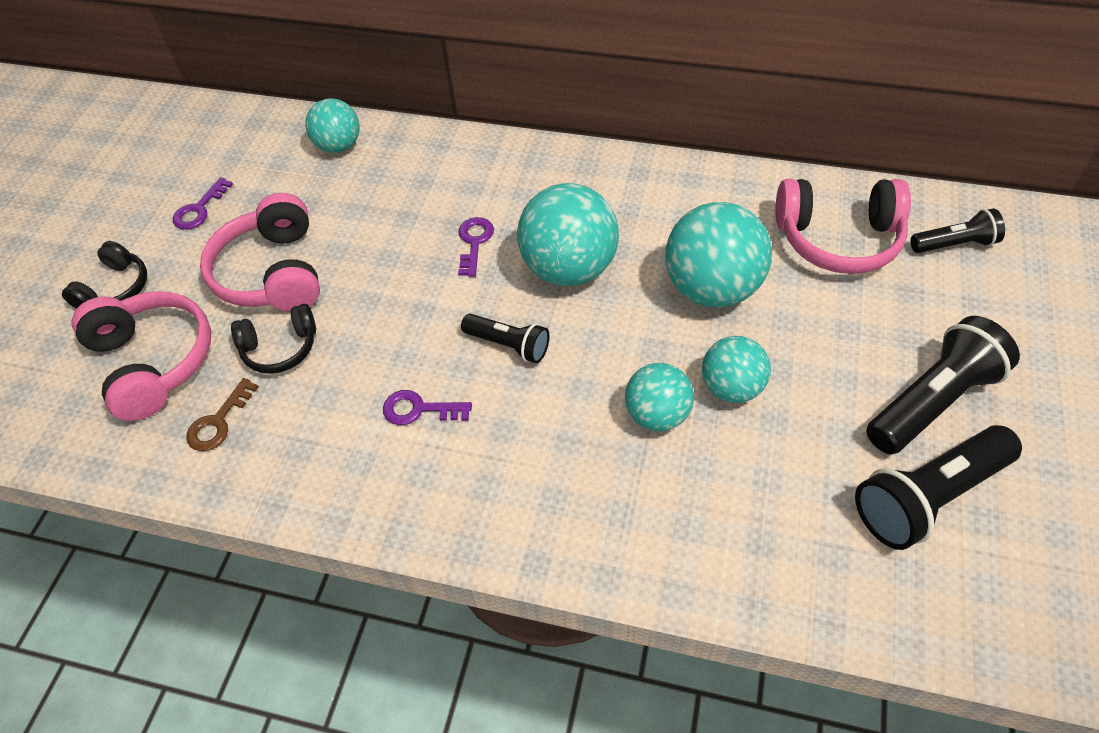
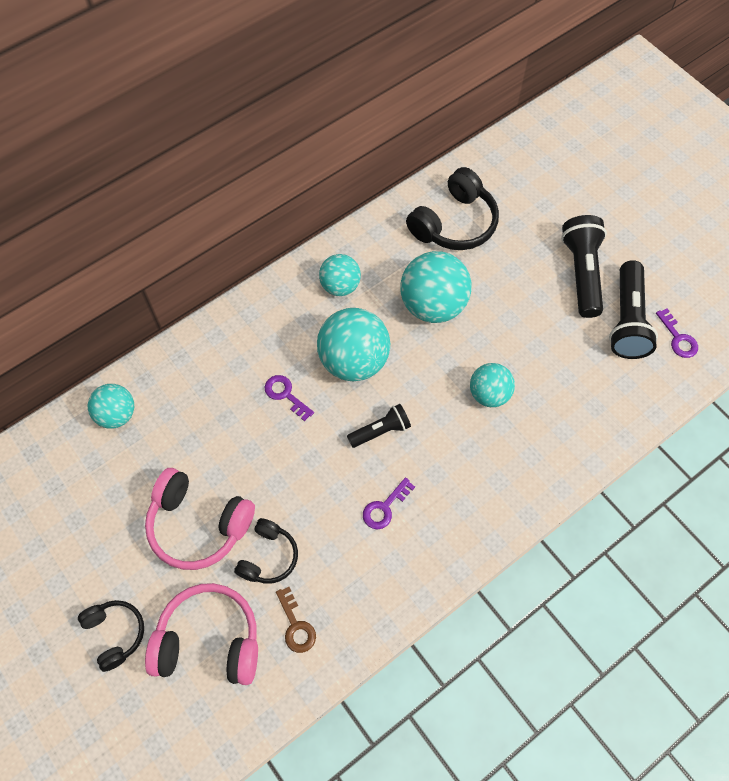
camera: 55 degrees left, 10 degrees up
(199, 209) = (89, 538): purple key -> purple key (678, 338)
(731, 387) = (502, 348): turquoise ball -> turquoise ball (340, 286)
(838, 239) = (454, 223): pink headphones -> black headphones
(955, 244) = (504, 180): black flashlight -> none

